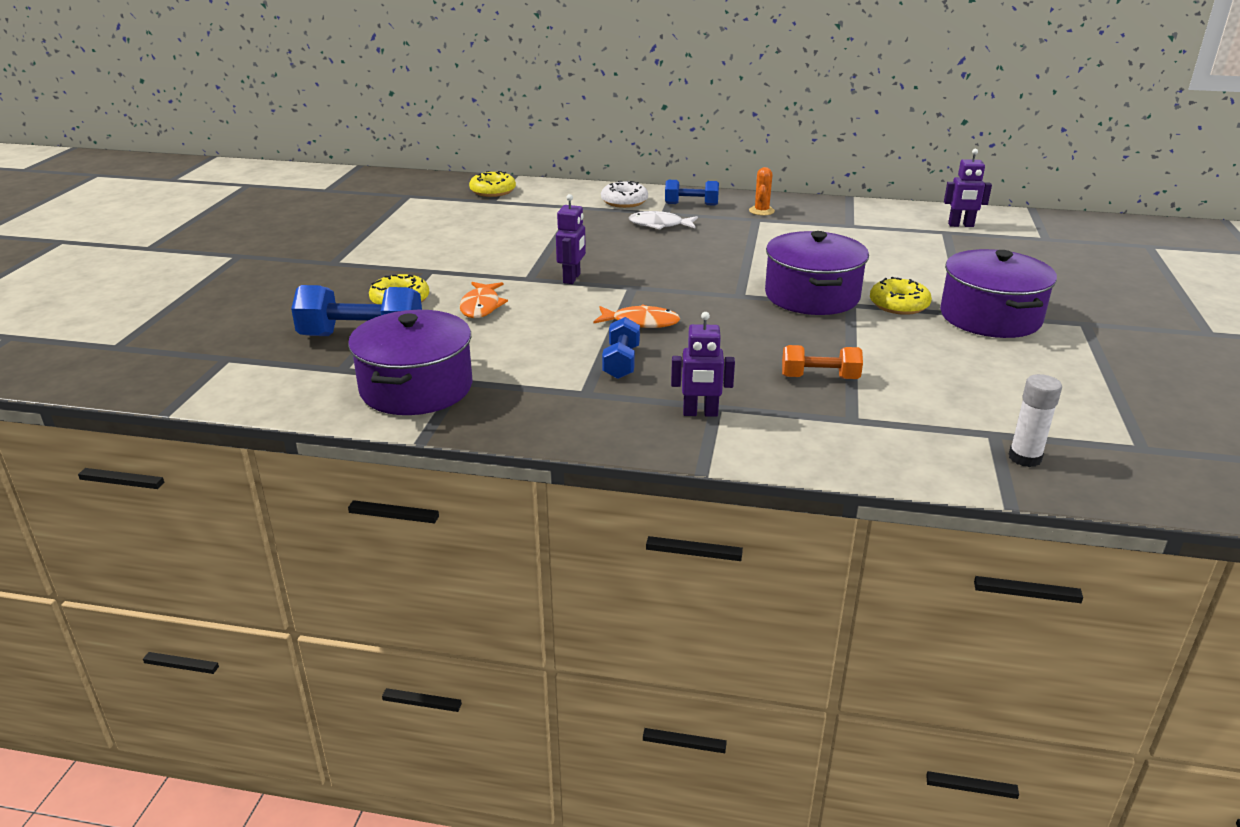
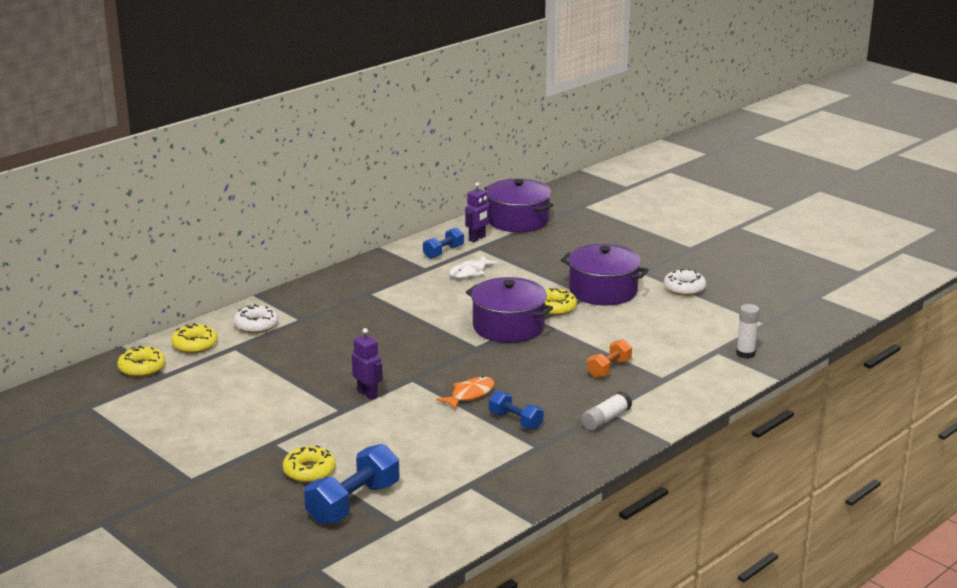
camera: 55 degrees left, 5 degrees down
(416, 388) = (460, 503): purple pot -> purple pot (518, 220)
(481, 306) = (366, 442): orange fish -> none
(556, 194) = (195, 345): none -> yellow donut
(659, 225) = (323, 329): white fish -> white fish (470, 272)
(691, 204) = (303, 304): blue dumbbell -> blue dumbbell (443, 252)
(700, 413) = (606, 419): purple robot -> white glue stick
(761, 211) = (355, 286): orange cactus -> none
(1103, 361) = (684, 288): none -> white donut

